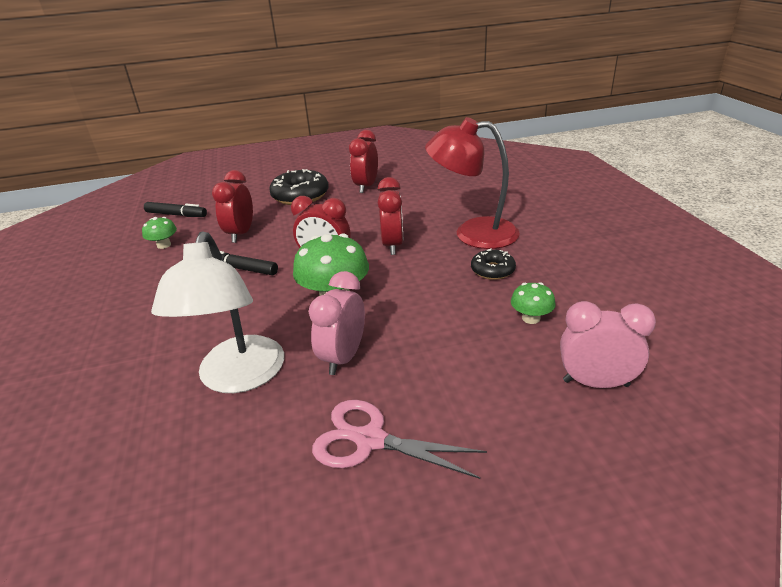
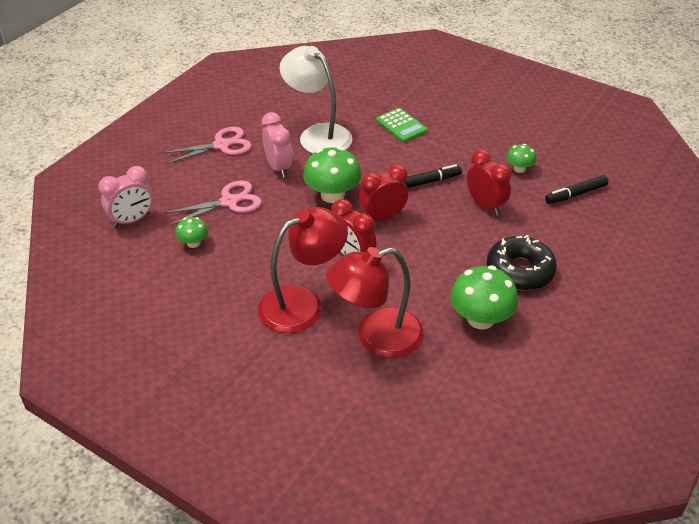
camera: 135 degrees right, 10 degrees up
(149, 334) = (401, 126): none -> green calculator
(366, 187) = (480, 319): red clock -> green mushroom
(443, 201) = (376, 337): none -> red lamp
(447, 344) = (229, 202): none -> pink scissors
(492, 270) = (250, 270): black donut -> none

